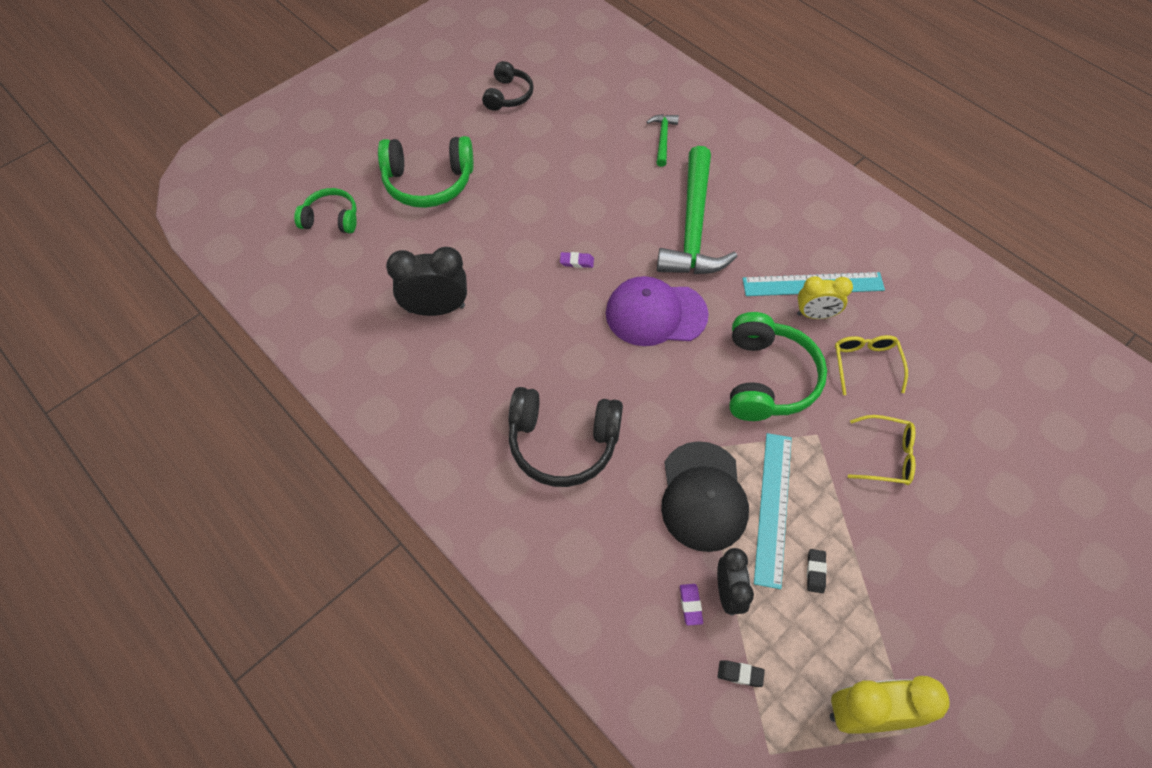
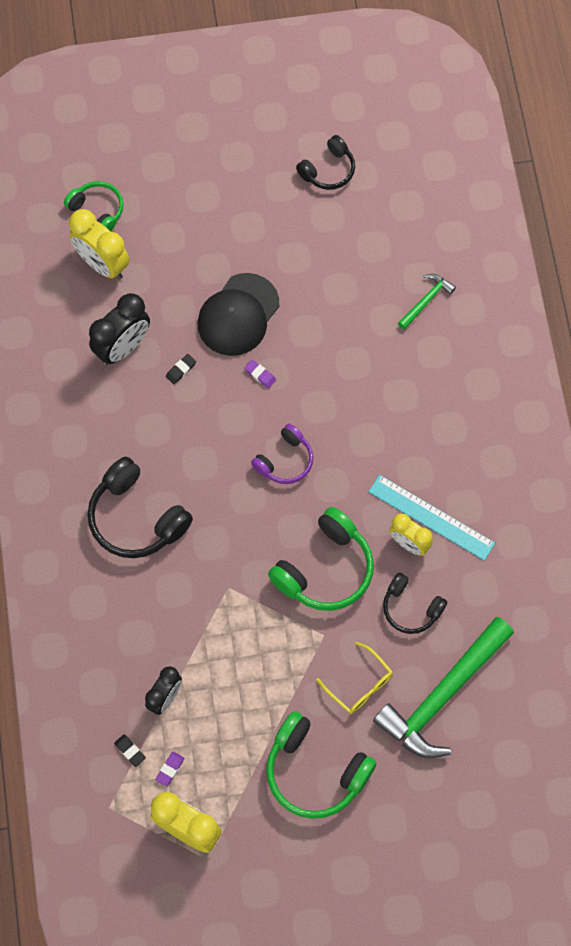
camera: 35 degrees right, 10 degrees up
(366, 255) = (102, 264): none -> yellow clock
(428, 182) = (197, 222): green headphones -> green headphones (315, 772)
(436, 309) = (123, 347): black clock -> black clock turned 105 degrees clockwise
(655, 314) = (285, 460): purple cap -> purple headphones
(690, 605) = (134, 687): purple eraser -> purple eraser (170, 769)
(693, 227) = (379, 404): green hammer -> green hammer (443, 695)
(703, 496) = (203, 623): black cap -> black cap (238, 315)
(773, 507) = (244, 663): turquoise ruler -> none
(815, 572) = (235, 725): black eraser -> black eraser (181, 370)
(865, 364) = (411, 608): yellow glasses -> black headphones

